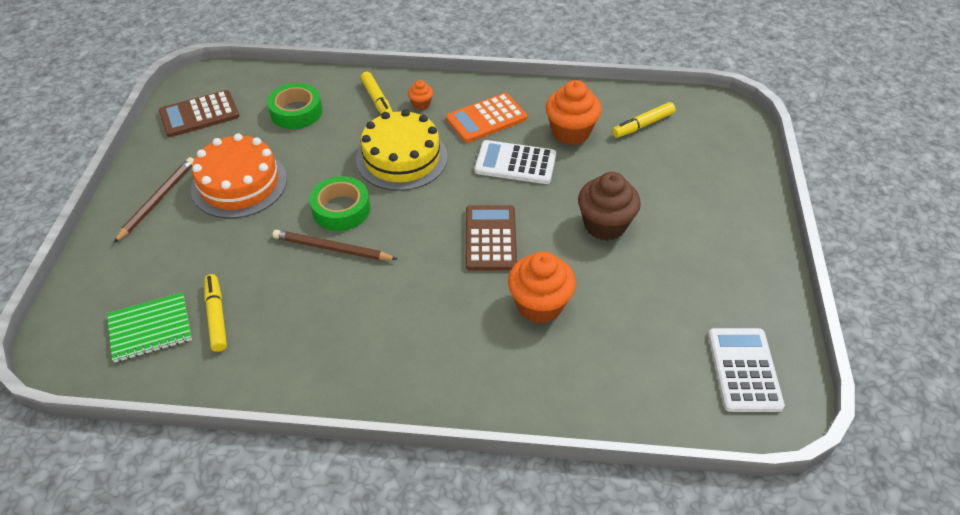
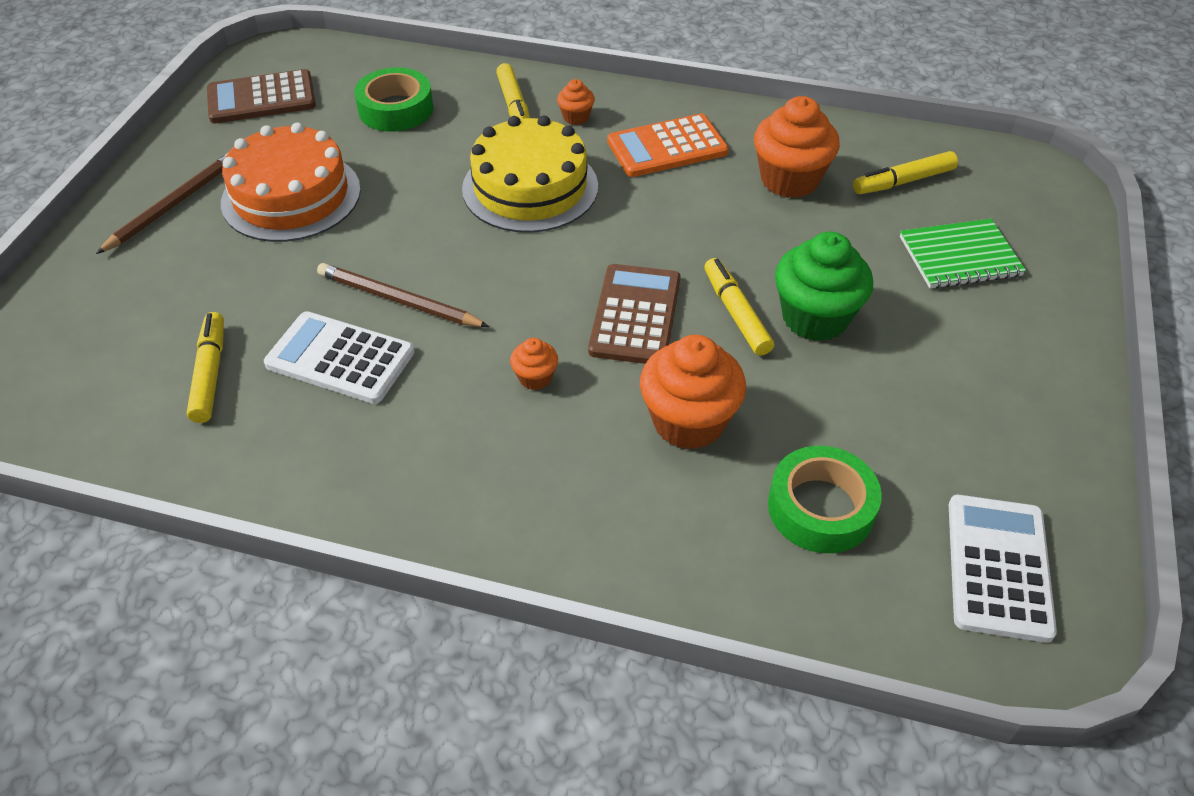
camera: 10 degrees right, 0 degrees up
(150, 328) = (114, 377): green notebook -> green notebook (959, 256)
(341, 209) = (425, 248): green tape -> green tape (821, 508)
(435, 289) = (535, 378): none -> orange cupcake
(515, 163) = (697, 213): white calculator -> white calculator (340, 358)
(554, 228) = (736, 313): none -> yellow marker
(605, 225) = (815, 318): brown cupcake -> green cupcake

